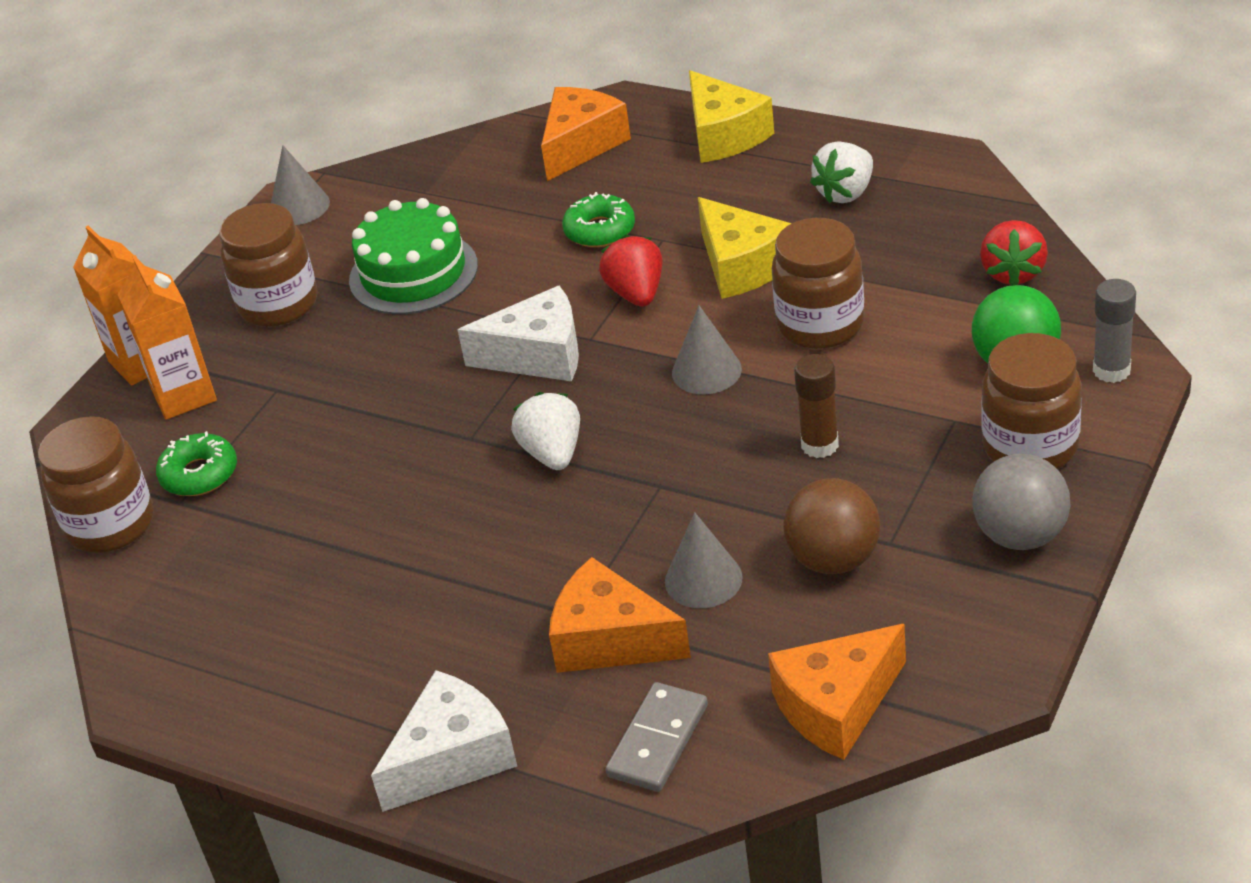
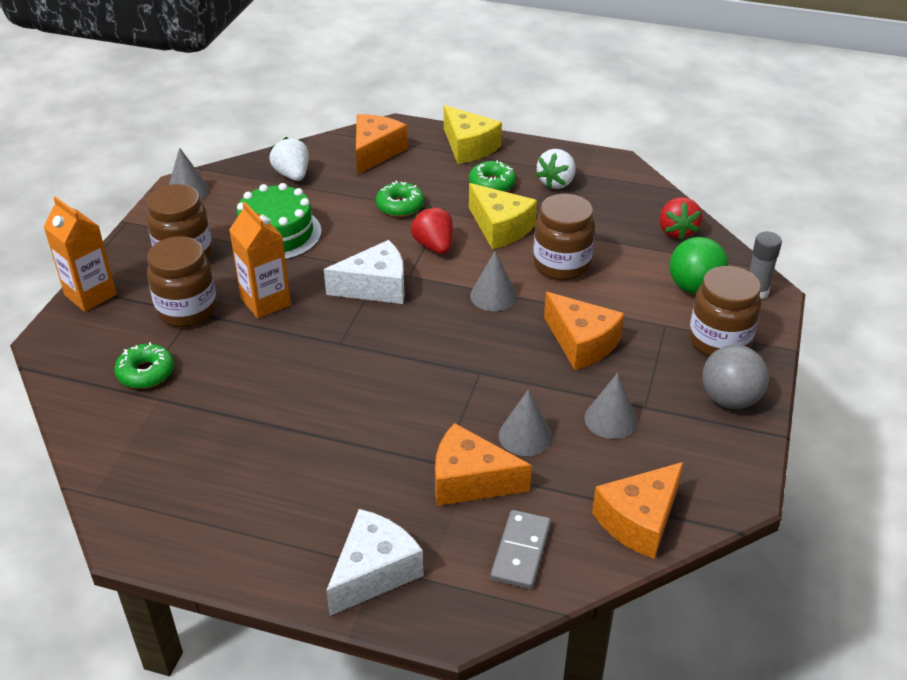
camera: 15 degrees left, 0 degrees up
(111, 524) = (84, 410): brown jar -> brown jar (187, 310)
(184, 395) = (125, 318): orange carton -> orange carton (265, 302)
(552, 453) = (400, 352): white strawberry -> white strawberry (292, 175)
(745, 195) = (492, 184): none -> green donut
(820, 445) = (581, 343): brown glue stick -> orange cheese
(834, 559) = (611, 419): brown ball -> grey cone

